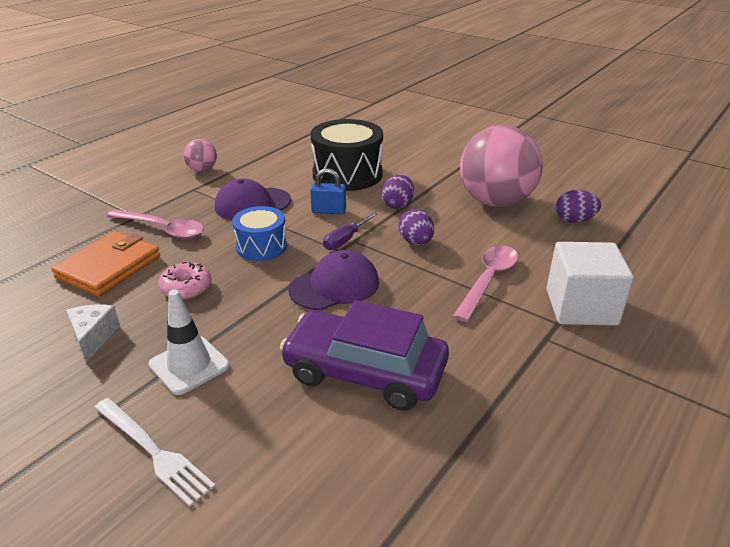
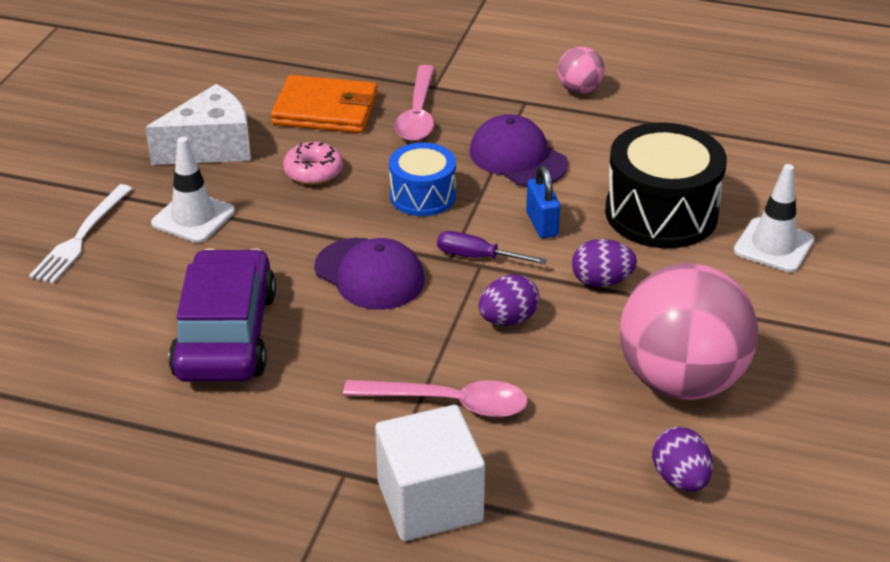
camera: 70 degrees right, 5 degrees up
(93, 337) = (211, 147): white cheese -> white cheese, size x1.69
(398, 153) = (773, 245): none -> white traffic cone

